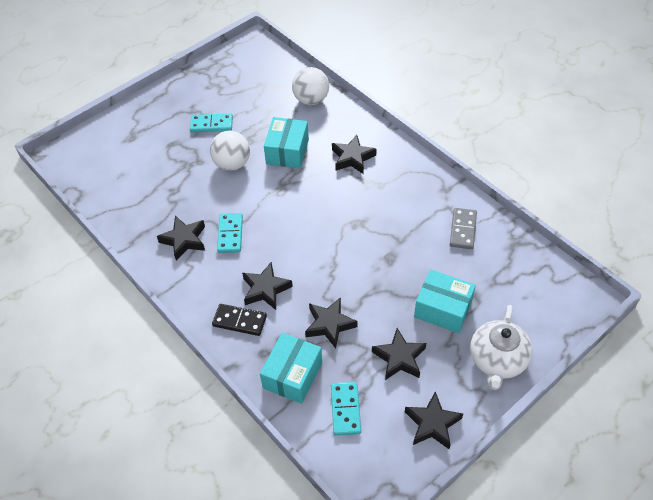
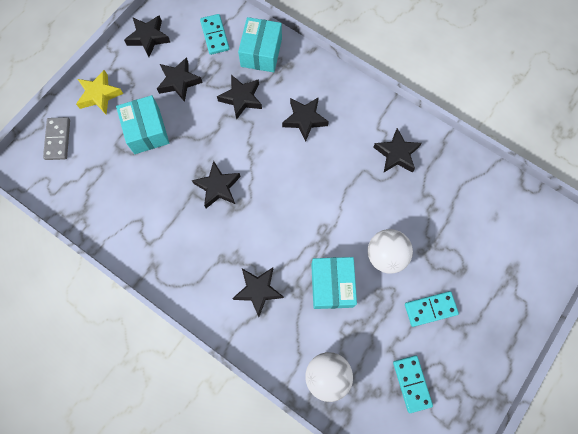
camera: 165 degrees right, 20 degrees up
(230, 234) = (355, 169): turquoise domino -> turquoise domino (411, 383)
(239, 321) = (317, 87): black domino -> none
(373, 242) = (218, 187): none -> black star
(443, 309) = (147, 131): turquoise box -> turquoise box turned 60 degrees clockwise
(463, 230) = (133, 218): grey domino -> grey domino (58, 139)
(497, 360) = (99, 95): white teapot -> yellow star

